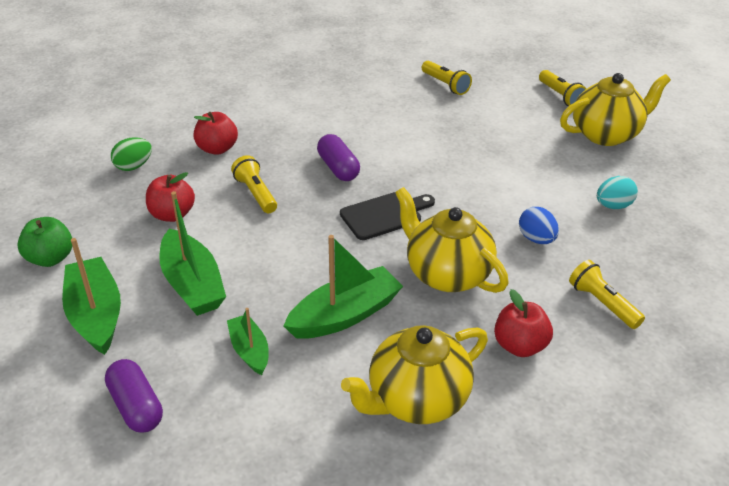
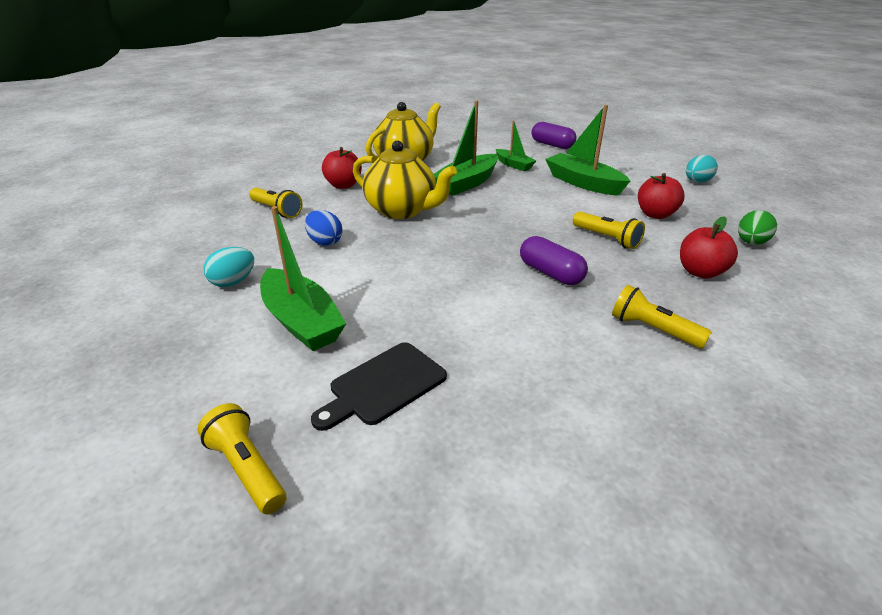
camera: 165 degrees right, 5 degrees down
(50, 258) = (697, 182): green apple -> turquoise egg
(96, 315) = (622, 165): green boat -> green boat (301, 321)
(384, 215) = (474, 240): black cutting board -> black cutting board (384, 385)
(445, 85) = (481, 452): yellow flashlight -> yellow flashlight (653, 330)
(606, 134) = (193, 386): yellow teapot -> none

